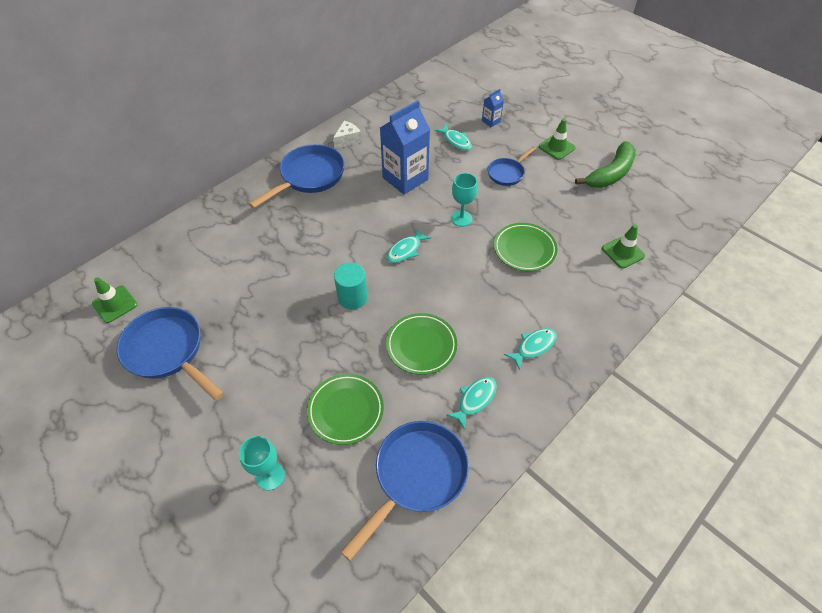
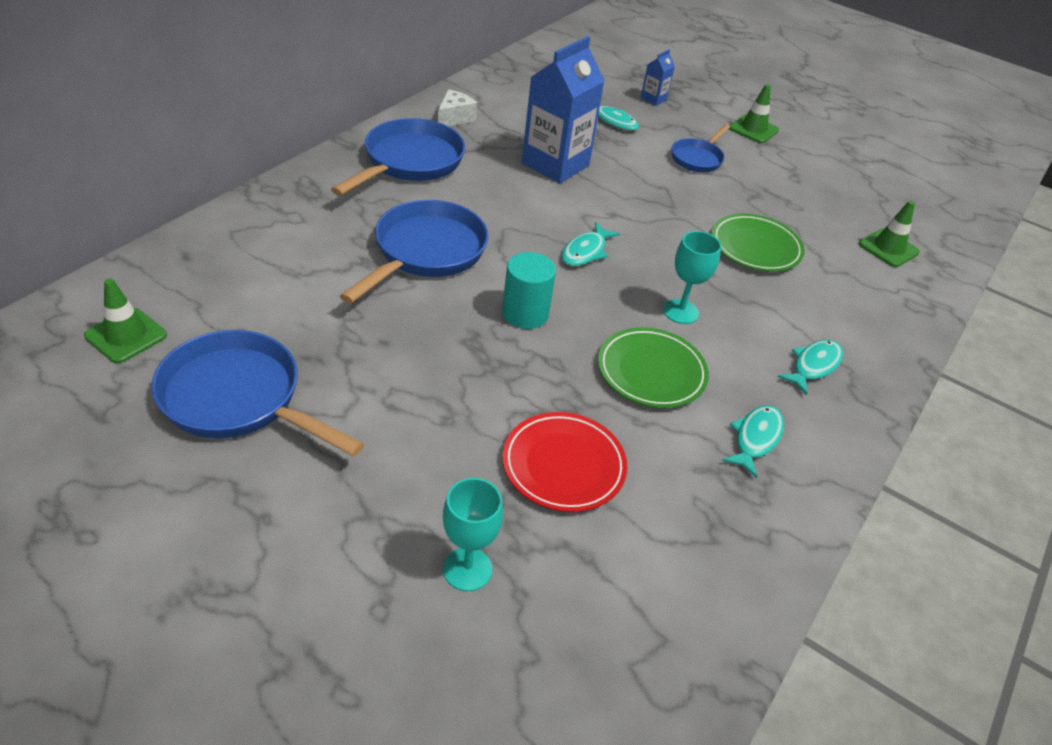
camera: 15 degrees left, 10 degrees down
(346, 410) = (563, 465): green plate -> red plate
(416, 475) = (705, 548): blue pan -> blue pan (426, 252)
(461, 218) = (653, 211): turquoise goblet -> turquoise goblet (680, 311)
(610, 174) = (835, 159): green banana -> none

